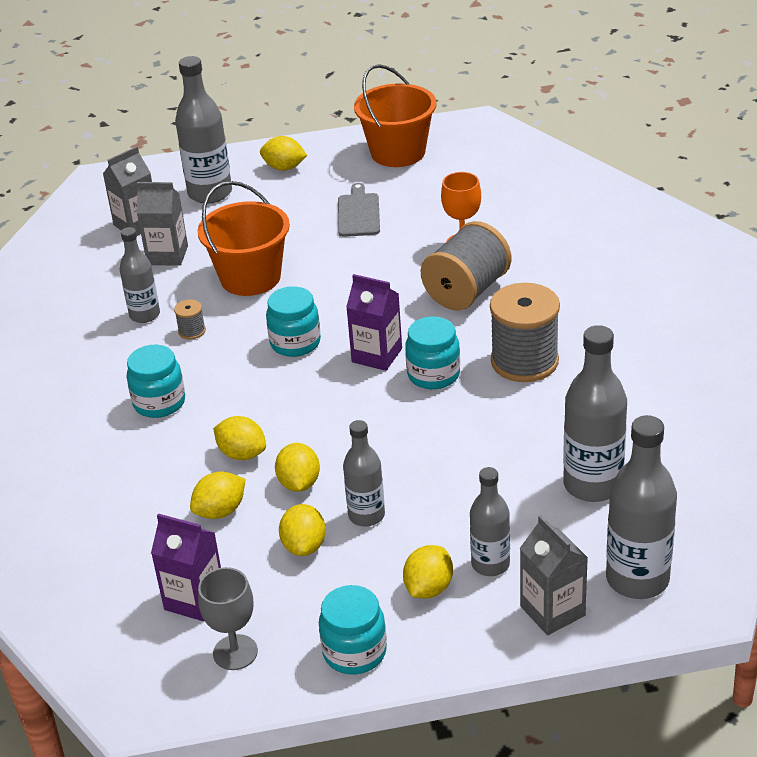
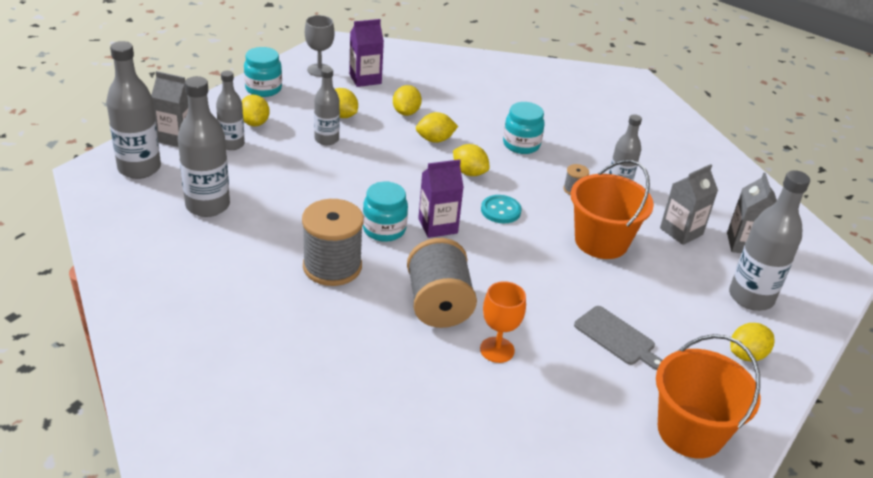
camera: 130 degrees right, 0 degrees up
(295, 343) = (500, 210): turquoise jar -> turquoise button
(299, 483) = (383, 139): yellow lemon -> yellow lemon (469, 172)

